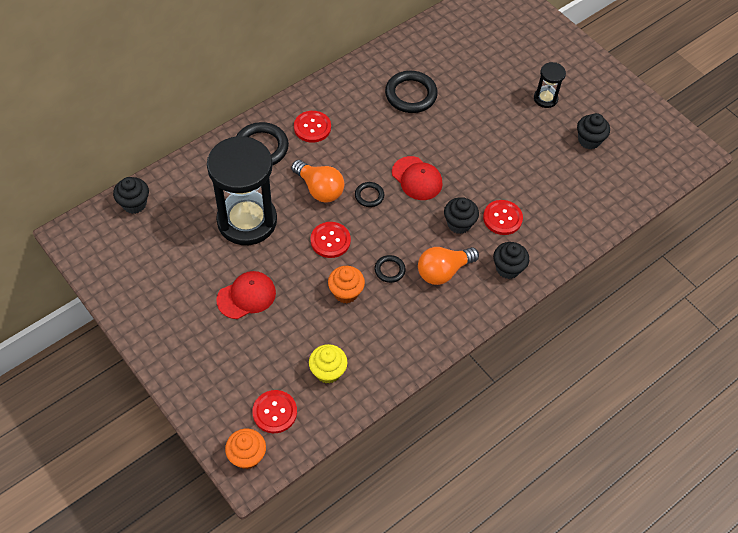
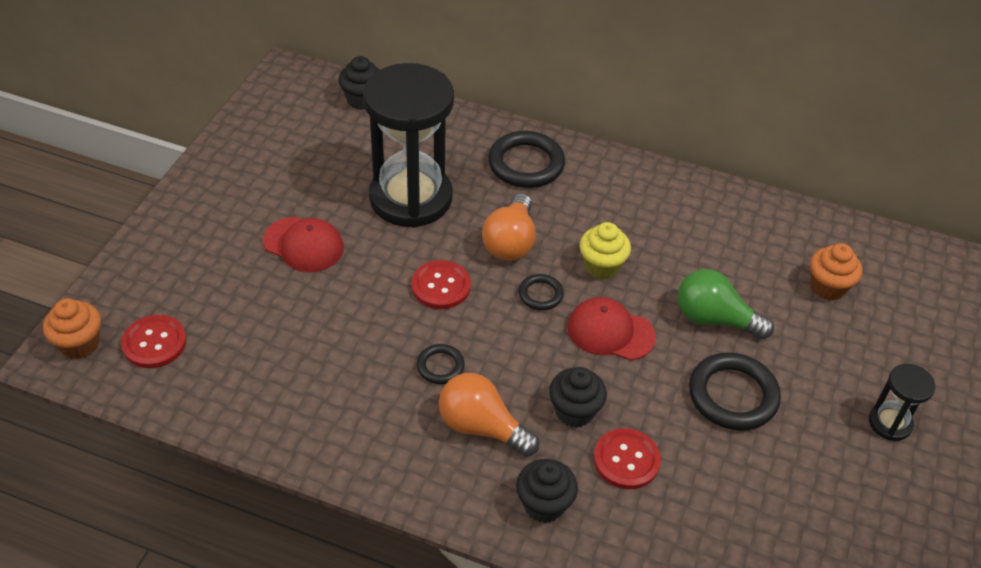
camera: 60 degrees right, 10 degrees down
(312, 127) = (597, 195): red button -> none
(328, 371) = (242, 369): yellow cupcake -> yellow cupcake (601, 266)
(346, 292) = (373, 336): orange cupcake -> orange cupcake (828, 287)
(411, 94) = (741, 266): black ring -> black ring (732, 395)
(417, 178) = (610, 332): red cap -> red cap turned 90 degrees clockwise
(438, 128) = (714, 319): none -> green light bulb
(589, 140) = (869, 515): black cupcake -> none

